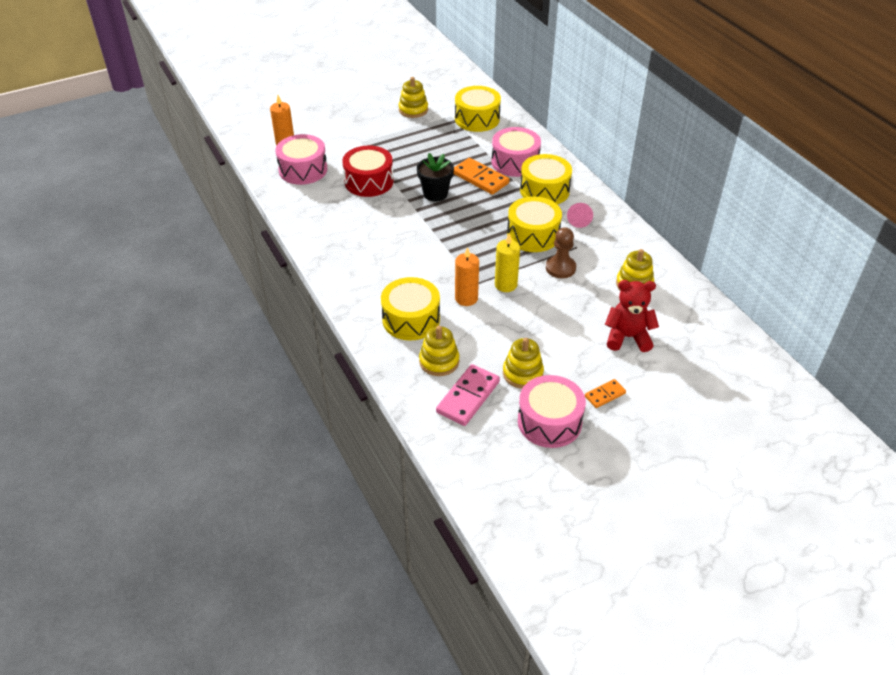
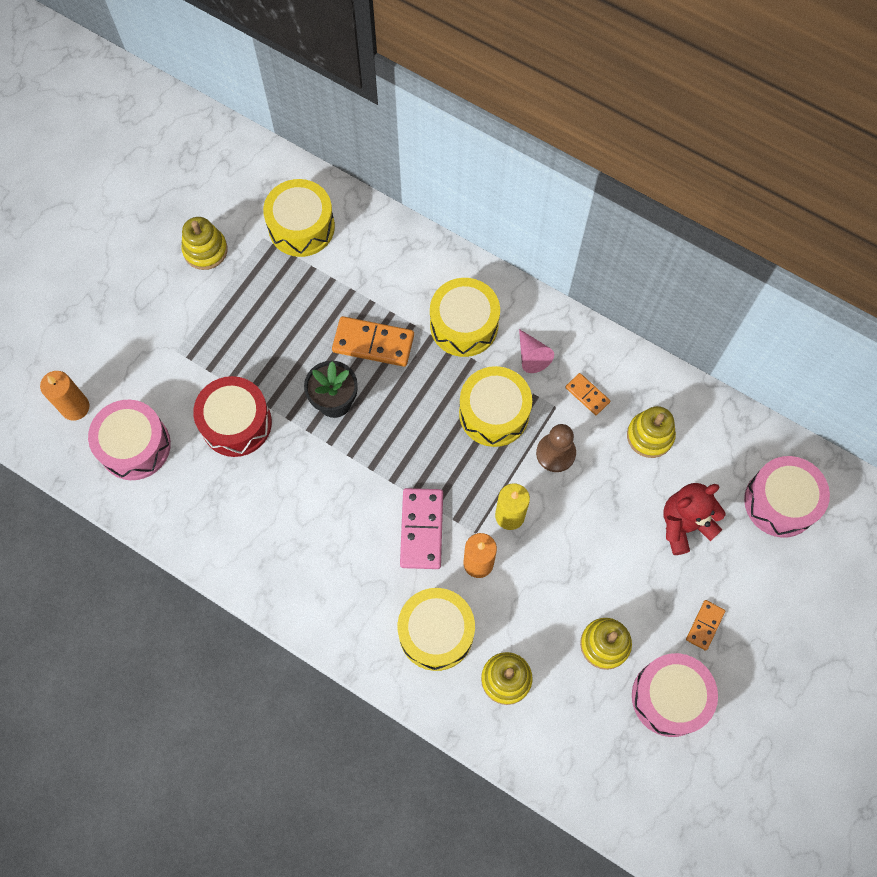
camera: 30 degrees left, 25 degrees up
(468, 397) = (567, 712): pink domino -> pink domino (422, 529)
(515, 162) = (398, 289): pink drum -> pink drum (780, 502)
(603, 249) = (587, 395): none -> orange domino

